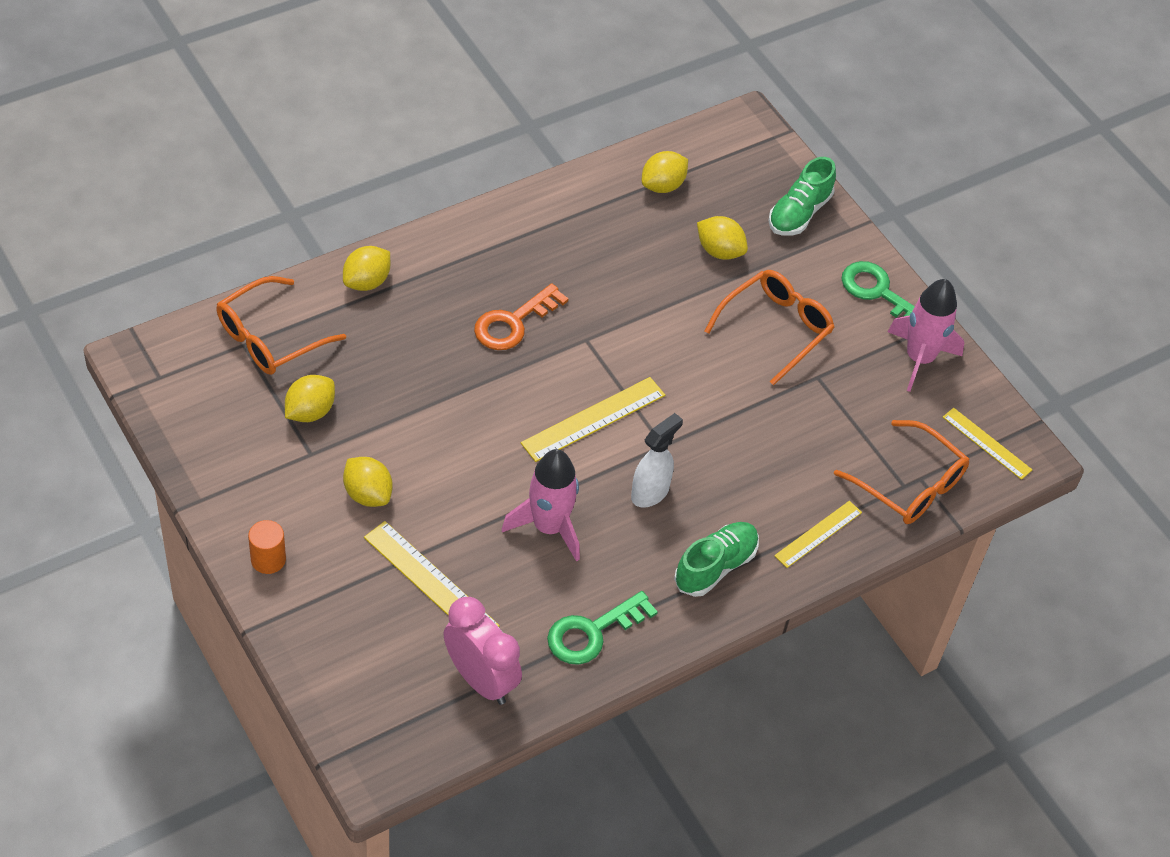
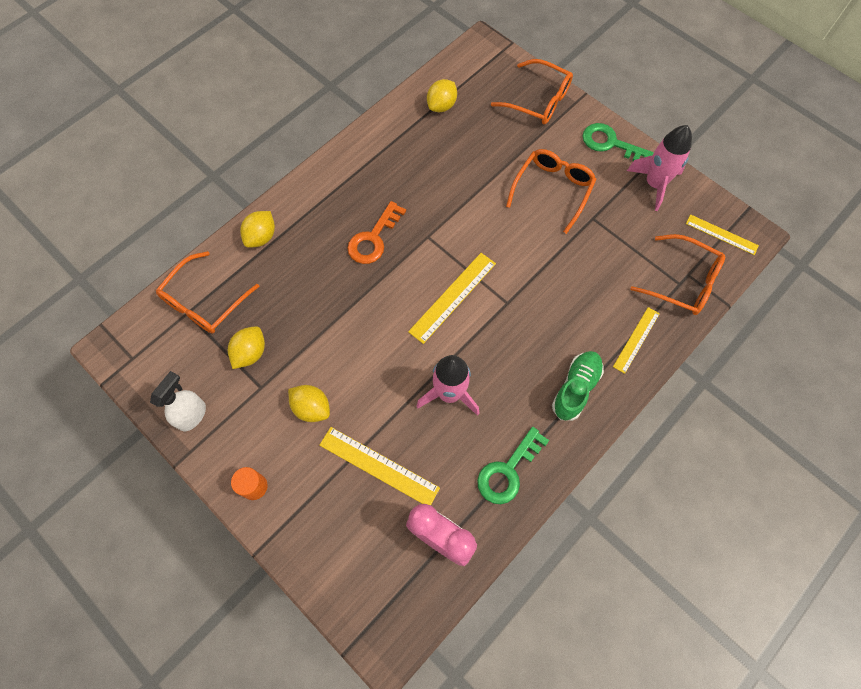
camera: 10 degrees left, 15 degrees up
(650, 492) = (511, 343): white spray bottle -> white spray bottle (192, 415)
(719, 251) = (495, 143): yellow lemon -> none
(799, 213) = (538, 100): green shoe -> orange glasses

